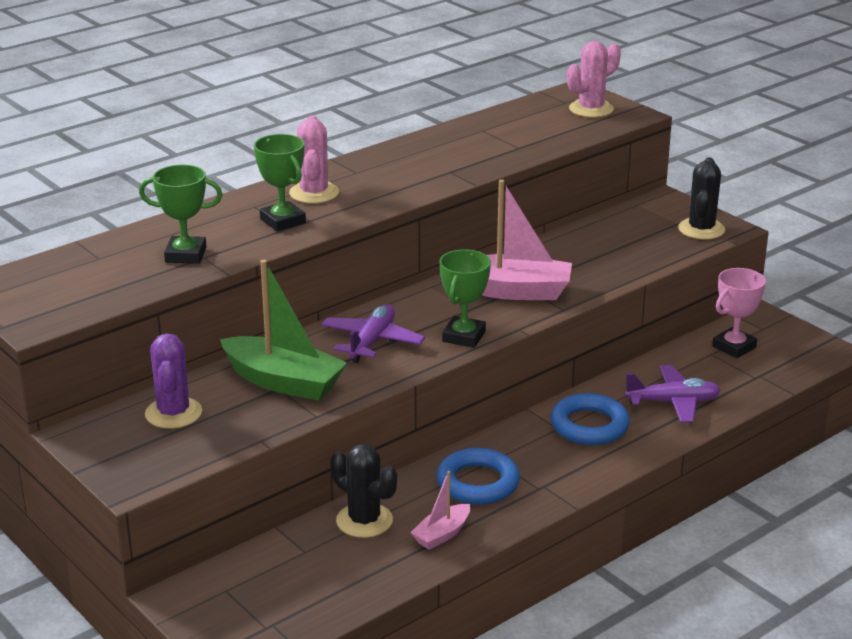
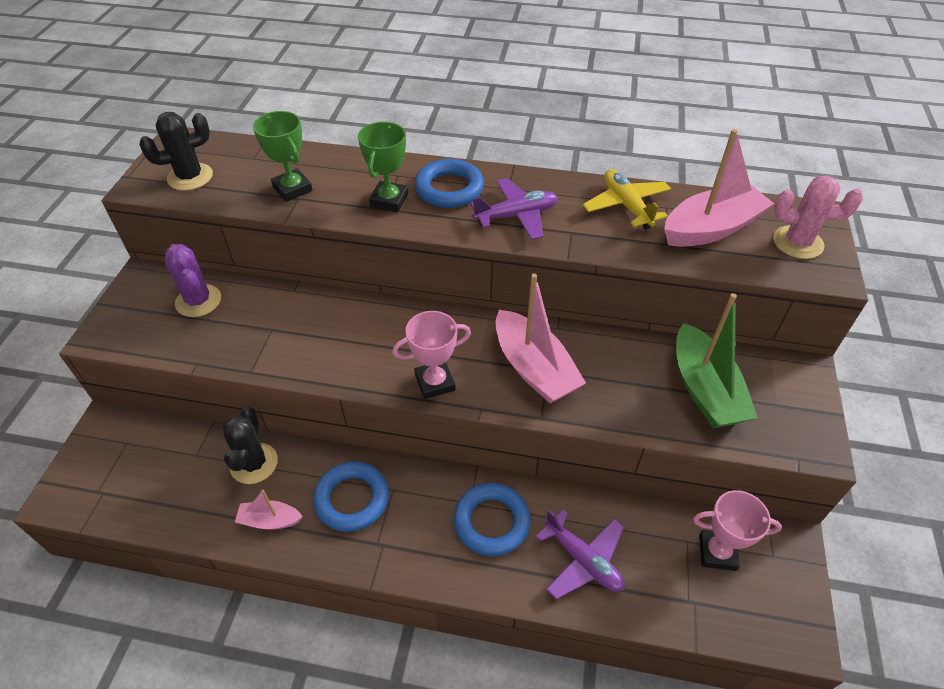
camera: 50 degrees right, 20 degrees up
(173, 413) = (198, 301): purple cactus -> purple cactus turned 75 degrees counterclockwise
(283, 382) = (281, 327): green boat -> green boat (704, 390)
(314, 193) = (449, 189): pink cactus -> blue ring
(372, 341) = (377, 337): purple plane -> purple plane (516, 216)
(456, 141) = (626, 205): none -> yellow plane
(464, 336) = (435, 382): green trophy -> pink trophy
(531, 127) = (711, 228): none -> pink boat
(701, 229) = (788, 428): black cactus -> black cactus (190, 177)

